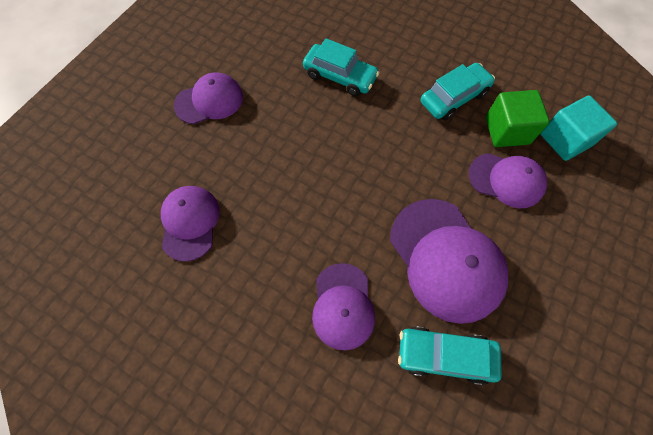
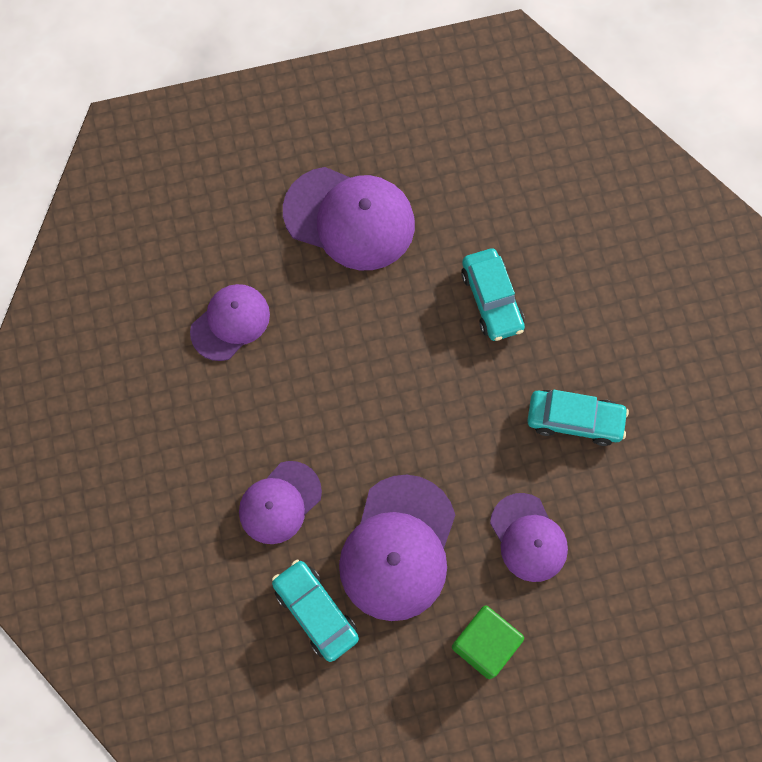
camera: 45 degrees right, 5 degrees up
(209, 101) = (349, 218): purple cap -> purple cap, size x1.61
(507, 130) = (585, 497): green cube -> green cube (485, 644)
(565, 140) = (630, 557): turquoise cube -> none

